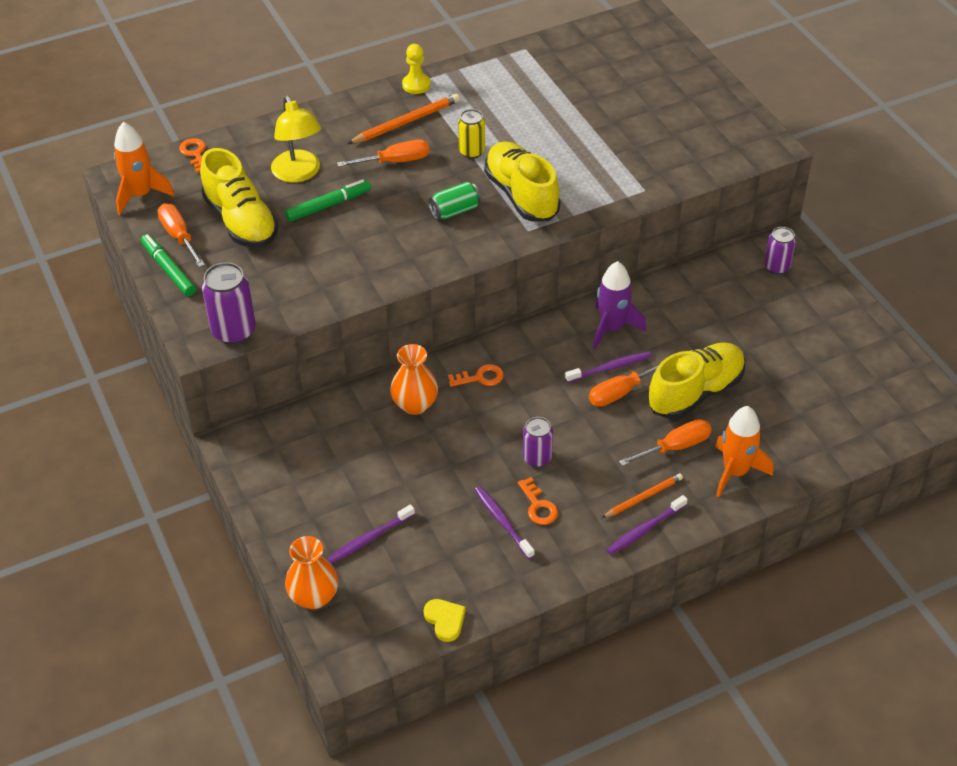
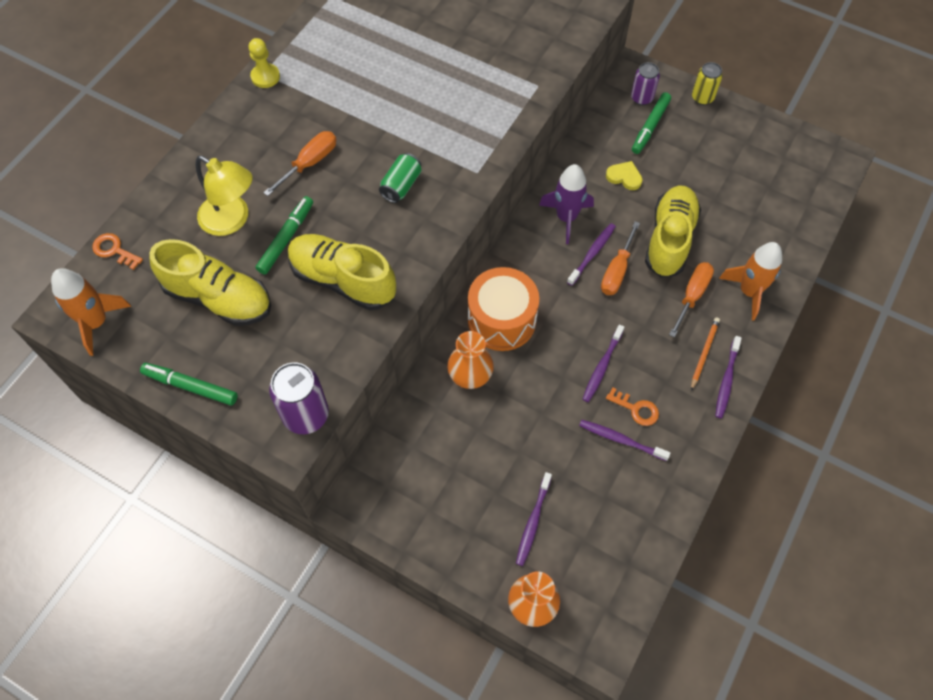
camera: 35 degrees left, 15 degrees up
(179, 237) = (172, 346): orange screwdriver -> none
(406, 122) = (287, 118): orange pencil -> none
(445, 620) = (648, 556): yellow heart -> yellow heart (624, 177)
(472, 152) = (368, 120): yellow can -> yellow can (702, 98)
(480, 377) = (501, 320): orange key -> orange drum
(521, 195) = (444, 141): yellow shoe -> yellow shoe (343, 280)
(537, 458) = (602, 367): purple can -> purple toothbrush
(763, 294) = (650, 127): none -> green marker

